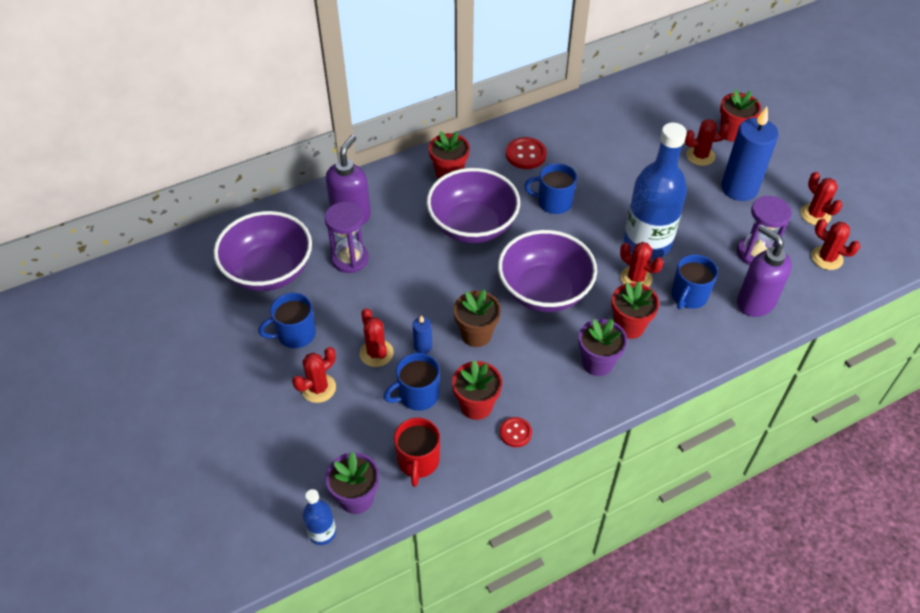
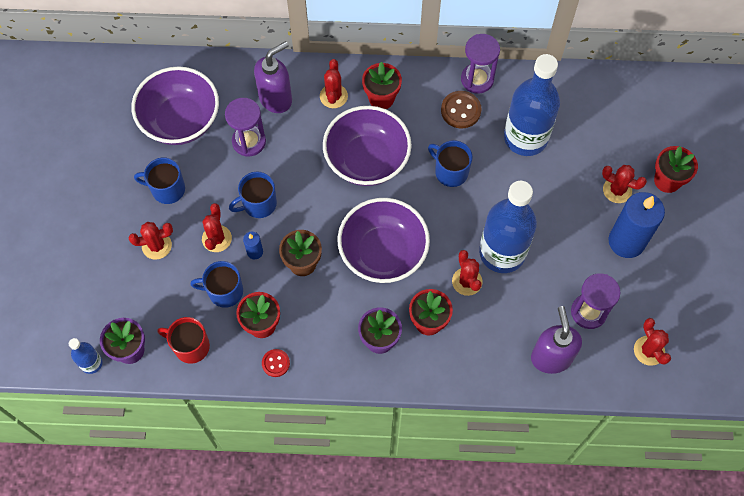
camera: 30 degrees right, 15 degrees up
(418, 461) = (190, 346): red mug -> red mug turned 75 degrees clockwise
(521, 127) = (477, 79): none -> purple hourglass
(525, 154) = (460, 110): red button -> brown button
(596, 151) = (525, 137): none -> blue bottle
(688, 296) = (498, 321): blue mug -> blue mug (258, 204)
(815, 214) = (675, 303): red cactus -> red cactus (333, 96)

